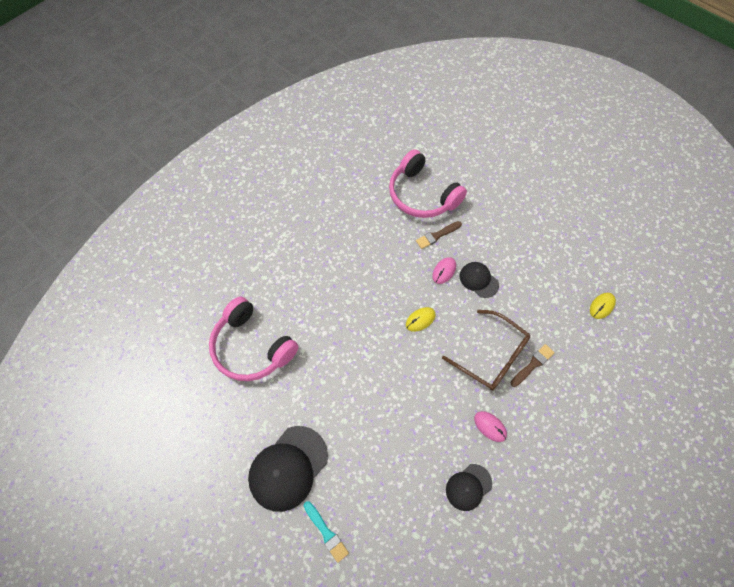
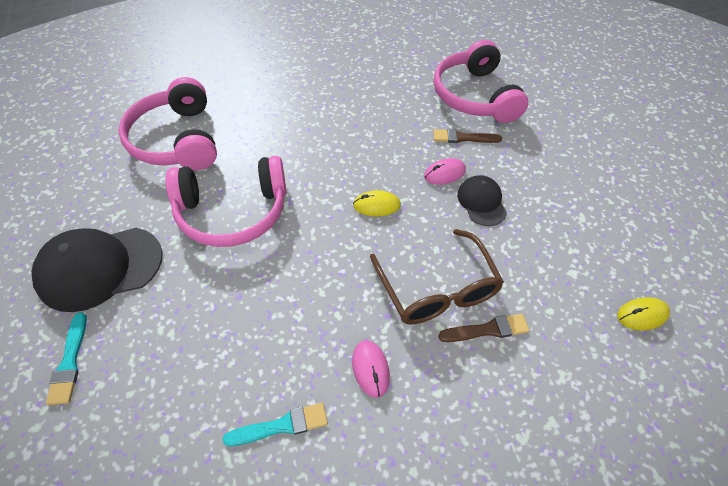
camera: 30 degrees right, 10 degrees down
(337, 378) = (233, 212): none -> pink headphones
(468, 487) = (281, 425): black cap -> turquoise brush

